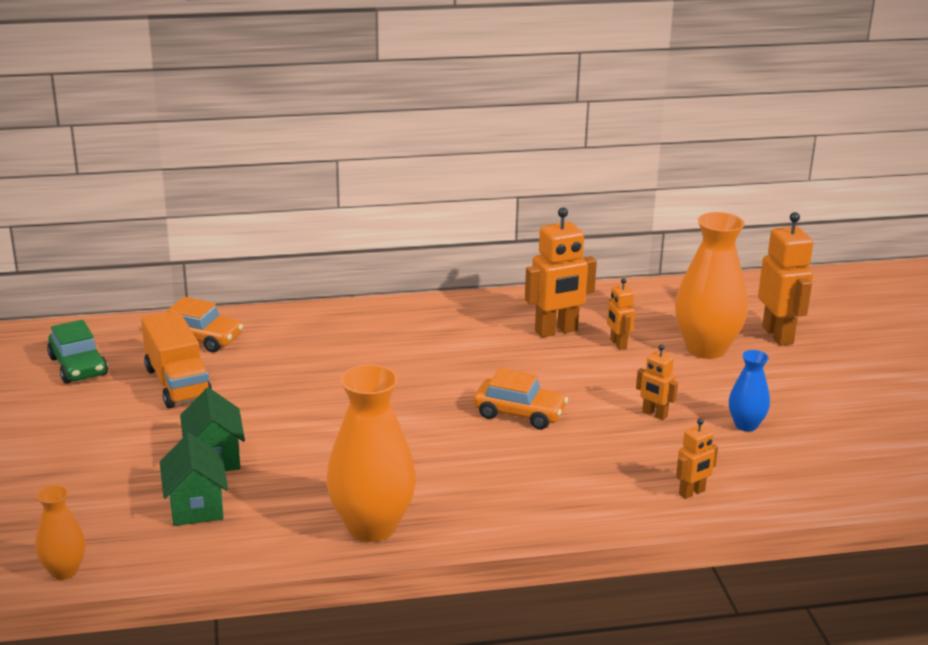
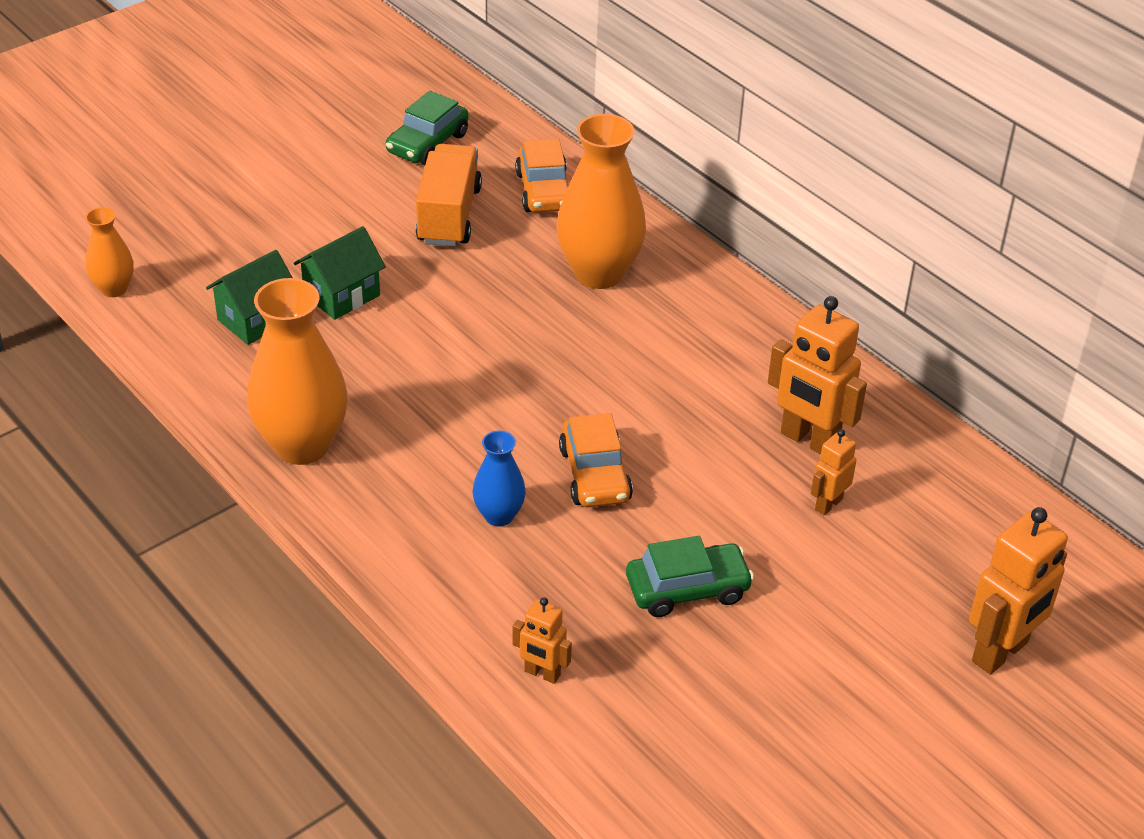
camera: 60 degrees right, 15 degrees up
(178, 384) = (449, 215): orange truck -> orange truck turned 150 degrees clockwise
(654, 414) = (687, 589): orange robot -> green car
(706, 349) = (893, 590): orange vase -> orange vase (599, 273)
(746, 425) = (733, 682): blue vase -> blue vase (499, 515)

